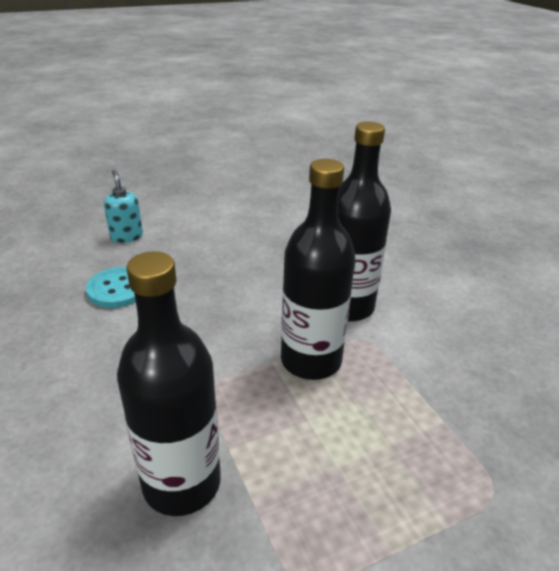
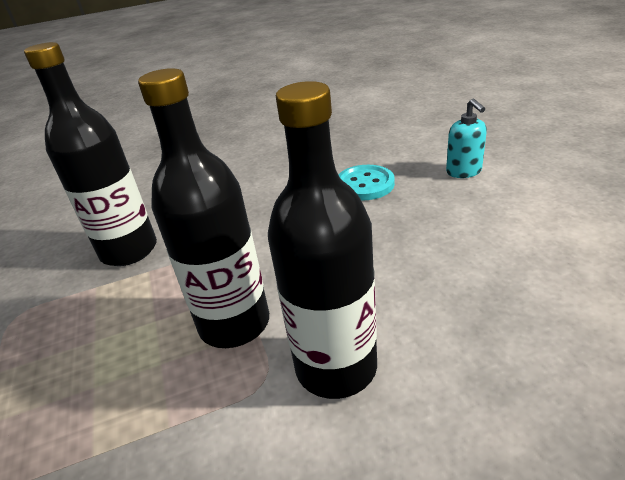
camera: 100 degrees right, 0 degrees up
(126, 236) = (464, 172): turquoise soap dispenser -> turquoise soap dispenser turned 90 degrees clockwise

